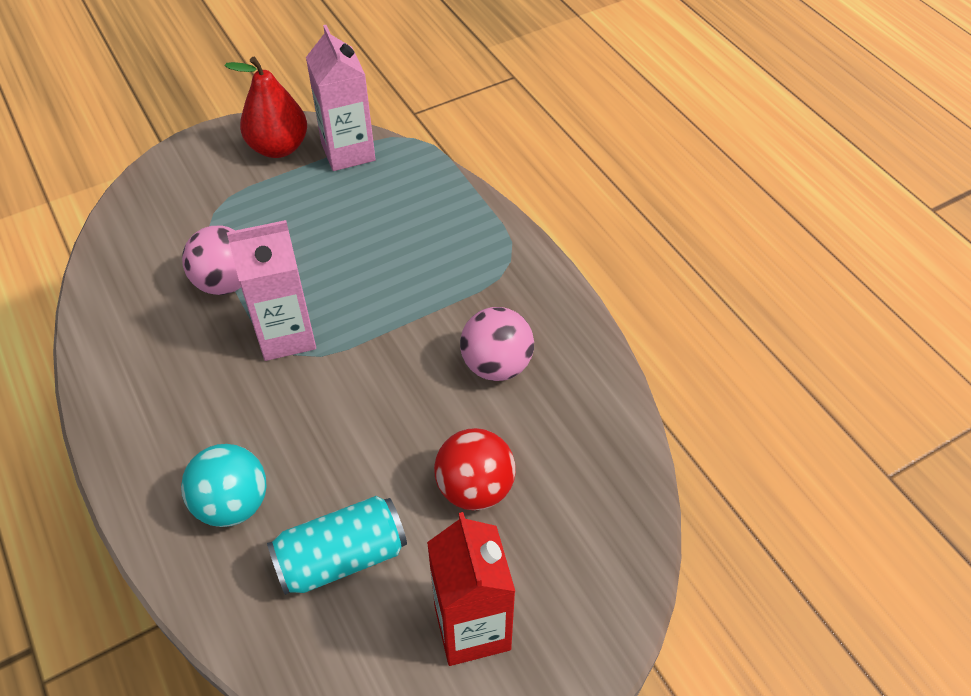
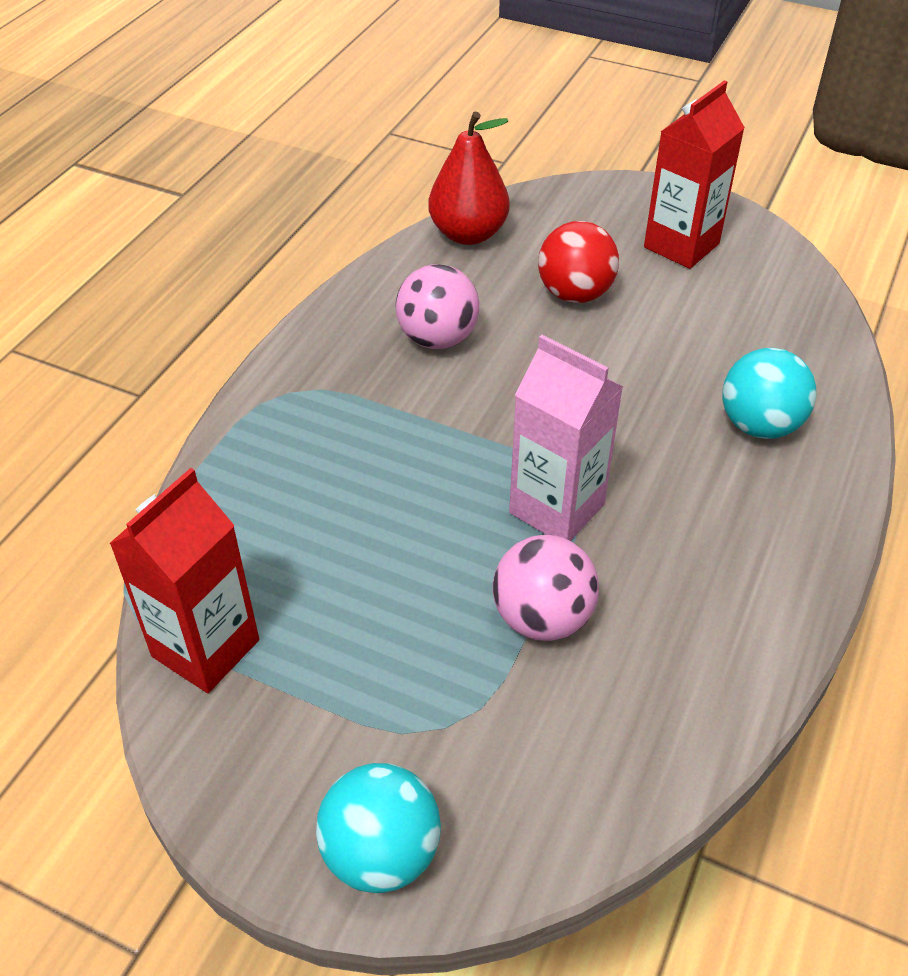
camera: 125 degrees left, 5 degrees down
(184, 163) = (381, 853): none -> turquoise ball
(278, 147) = (254, 744): red pear -> red pear (468, 234)
(341, 557) = (717, 334): turquoise can -> none
(348, 152) = (205, 648): pink carton -> red carton

